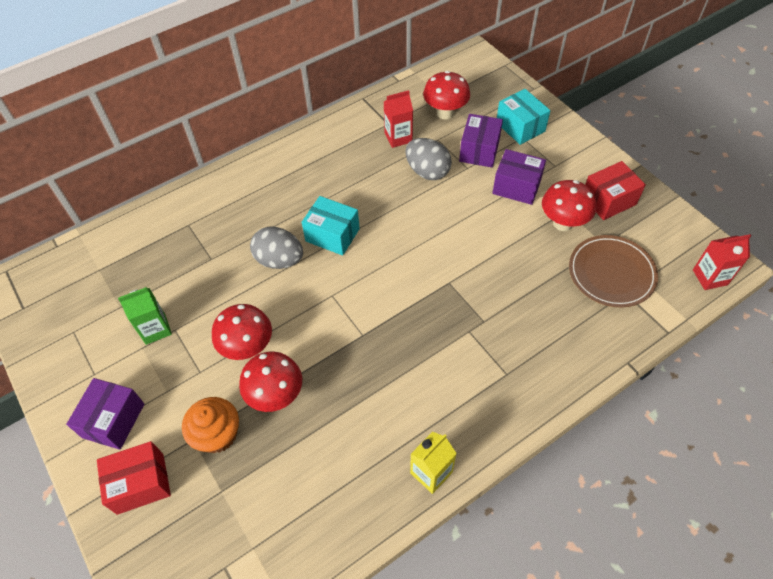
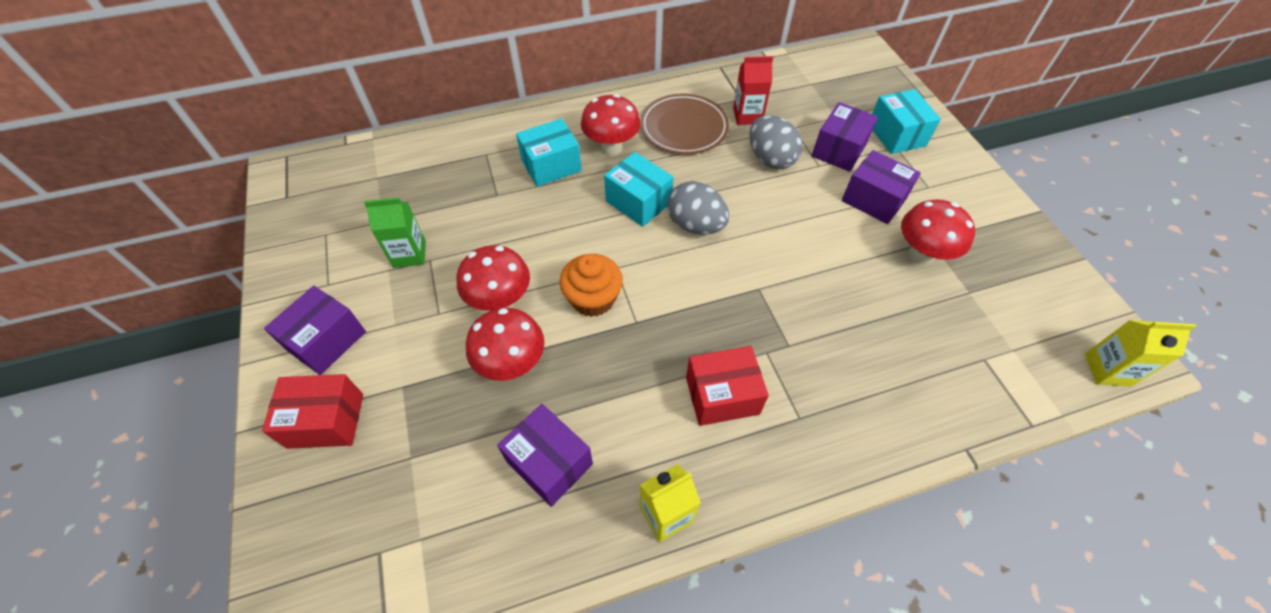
camera: 15 degrees right, 0 degrees up
(217, 434) = (430, 389): orange cupcake -> orange cupcake (593, 298)
(249, 221) = (551, 165): none -> turquoise box
(279, 260) = (570, 214): grey egg -> grey egg (695, 225)
(332, 462) = (549, 462): none -> purple box
(445, 113) = (810, 101): red mushroom -> red mushroom (611, 148)
(608, 200) = (988, 242): red box -> red box (722, 395)
(611, 273) = (970, 330): brown plate -> brown plate (684, 127)
(710, 277) = (1107, 370): red carton -> yellow carton

